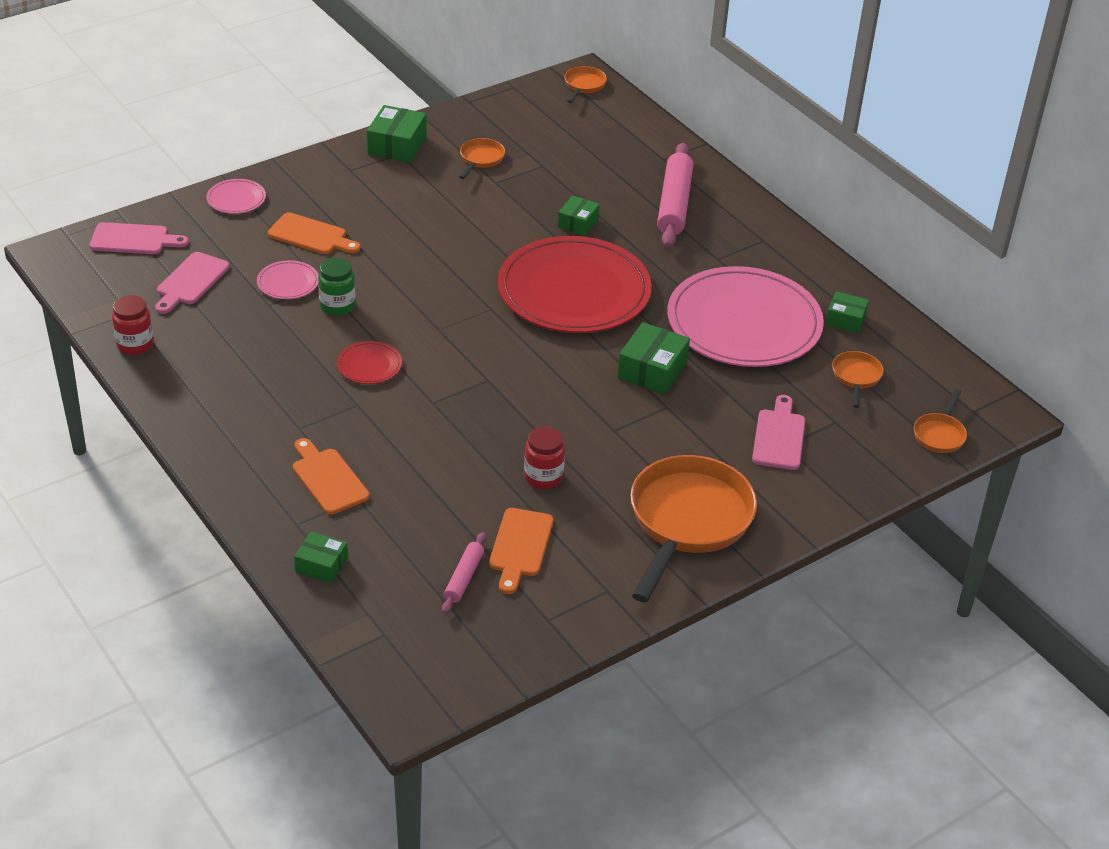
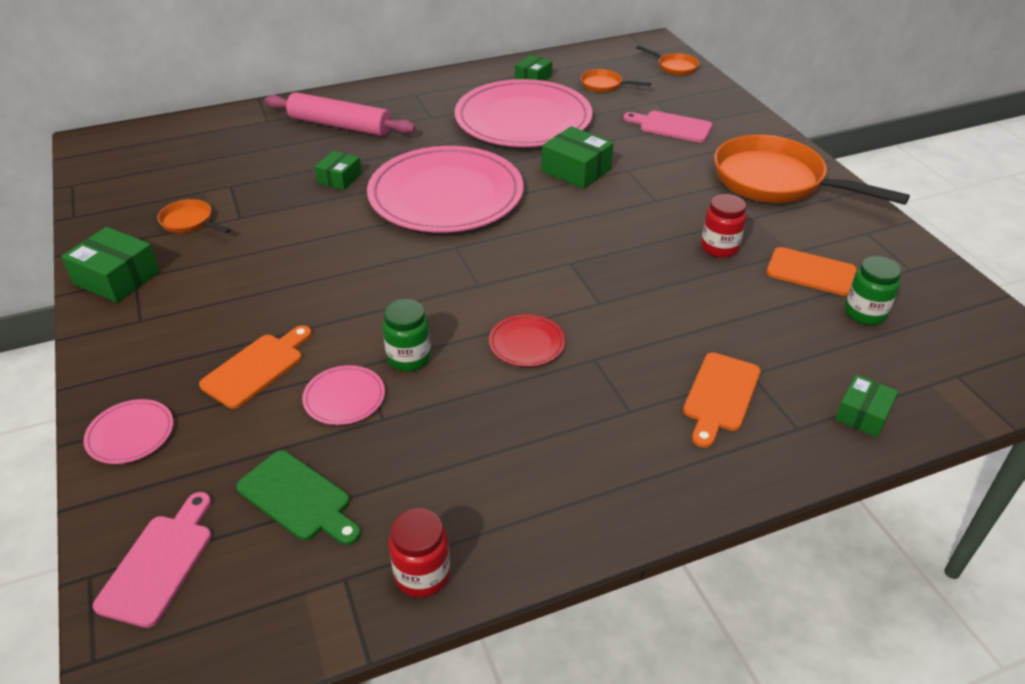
camera: 75 degrees left, 0 degrees up
(190, 281) = (298, 498): pink cutting board -> green cutting board
(328, 479) = (720, 395): orange cutting board -> orange cutting board turned 45 degrees counterclockwise
(464, 578) = (865, 313): pink rolling pin -> green jar
(574, 290) = (446, 195): red plate -> pink plate
(578, 223) = (339, 178): green box -> green box turned 75 degrees clockwise
(583, 86) = (109, 144): orange pan -> none

